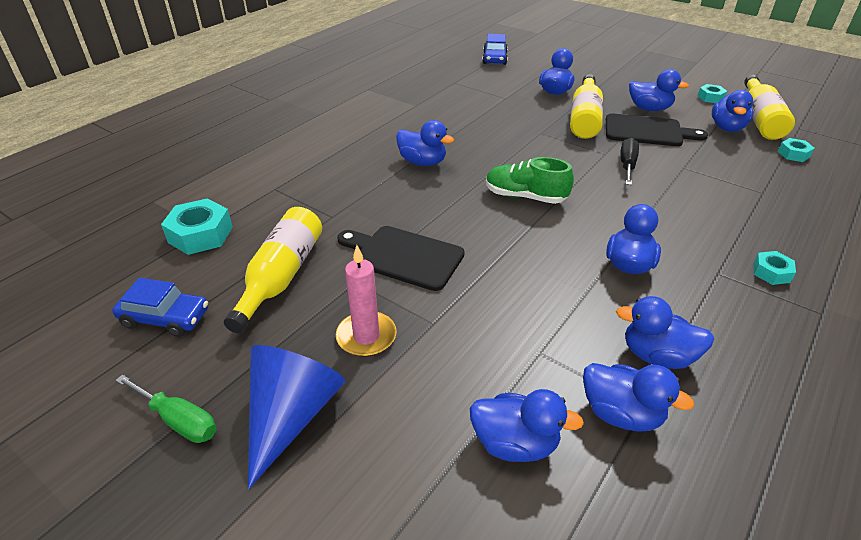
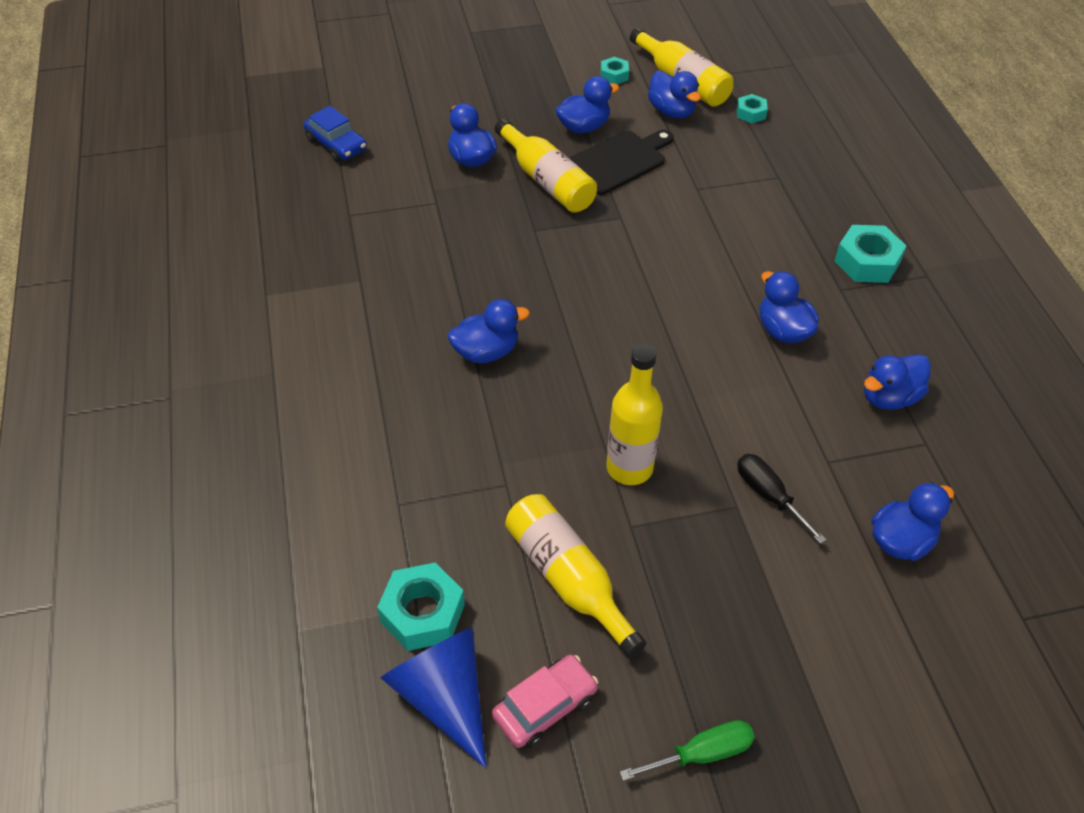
camera: 50 degrees left, 10 degrees up
(165, 318) = (545, 707): blue car -> pink car
(291, 416) = (762, 667): blue cone -> blue cone (444, 696)
(366, 336) = (713, 562): pink candle -> none
(404, 257) = (629, 468): black cutting board -> yellow bottle
(525, 197) = (628, 322): green shoe -> none
(621, 413) = (922, 461): blue duck -> none
(627, 165) = (654, 219): black screwdriver -> black screwdriver (769, 495)
(771, 272) = (867, 262): turquoise nut -> turquoise nut, size x1.77

